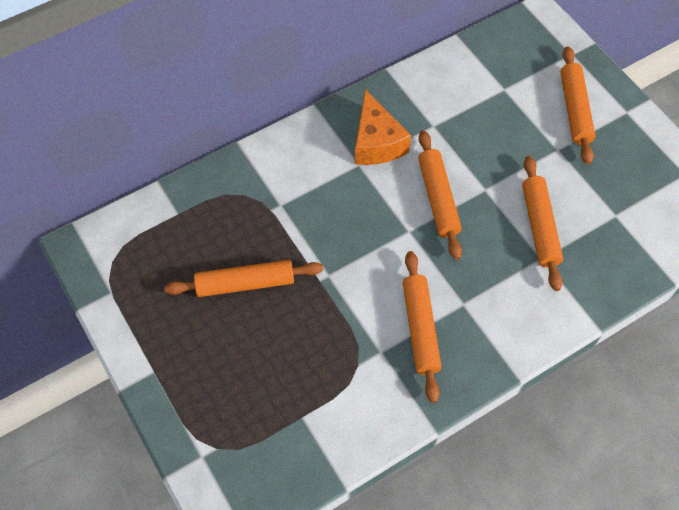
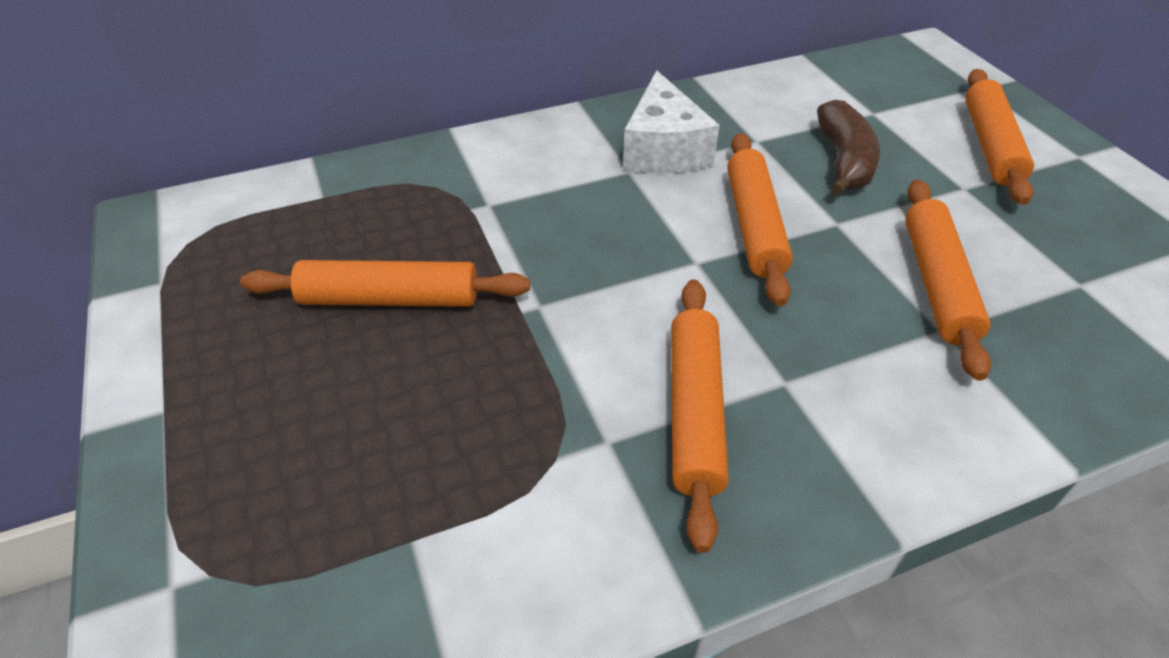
camera: 10 degrees right, 15 degrees down
(376, 142) = (663, 149): orange cheese -> white cheese
(487, 137) = (844, 161): none -> brown banana

